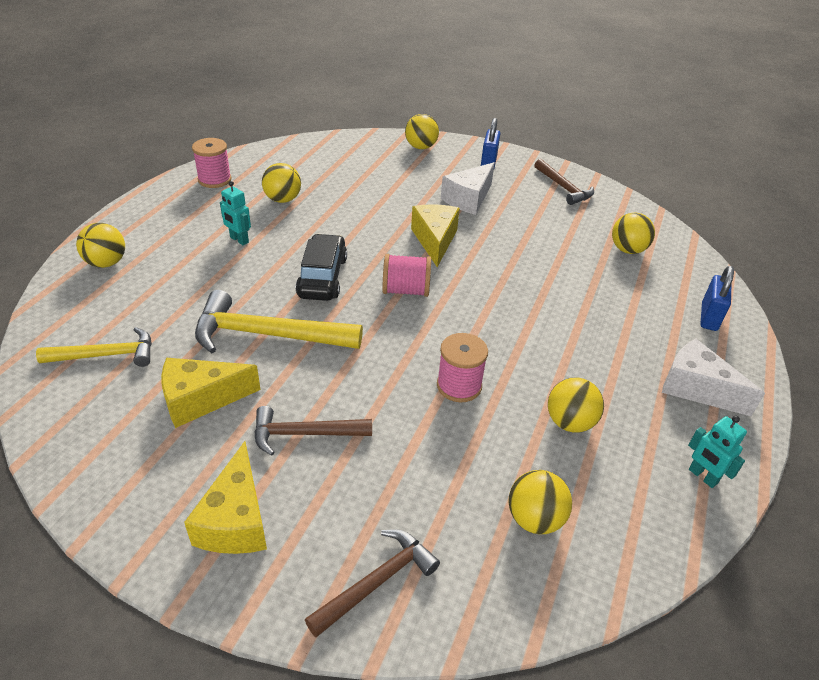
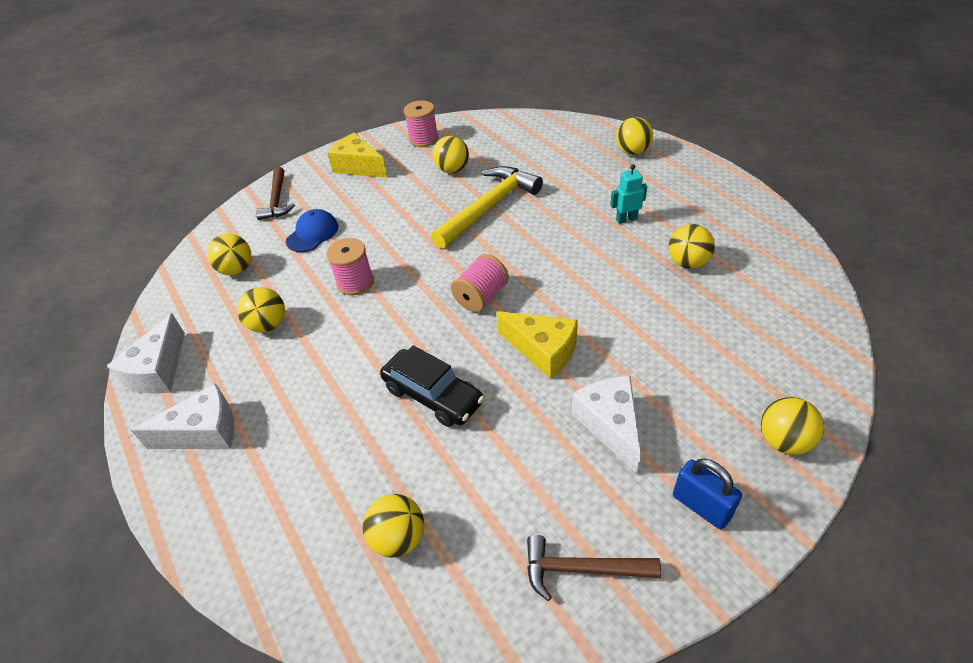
camera: 130 degrees right, 5 degrees up
(106, 355) = (524, 142): yellow hammer -> none
(201, 399) = (452, 170): yellow cheese -> yellow ball
(214, 180) = (752, 226): pink spool -> pink spool (423, 139)
(305, 434) = (387, 201): brown hammer -> none
(322, 277) = (537, 253): black car -> black car (433, 395)
(416, 478) = (312, 233): none -> blue cap
(702, 476) = (158, 370): turquoise robot -> white cheese
(709, 317) = (244, 527): blue padlock -> none

